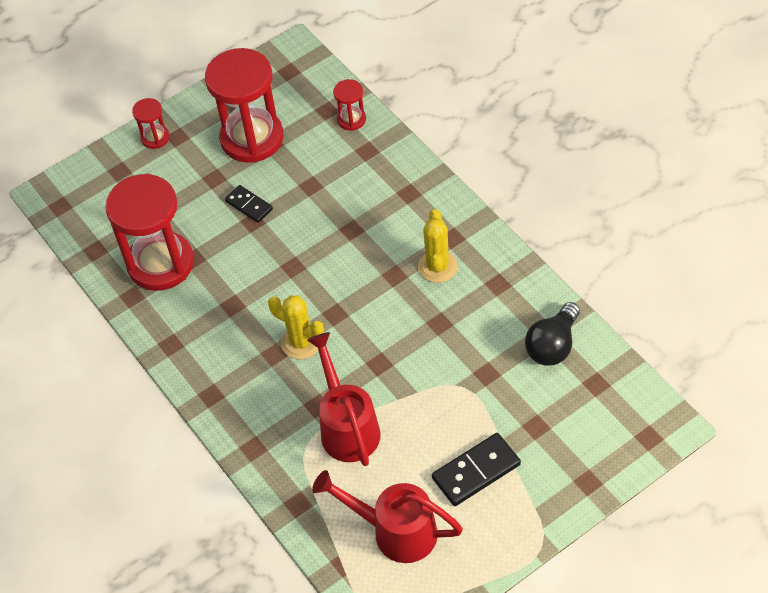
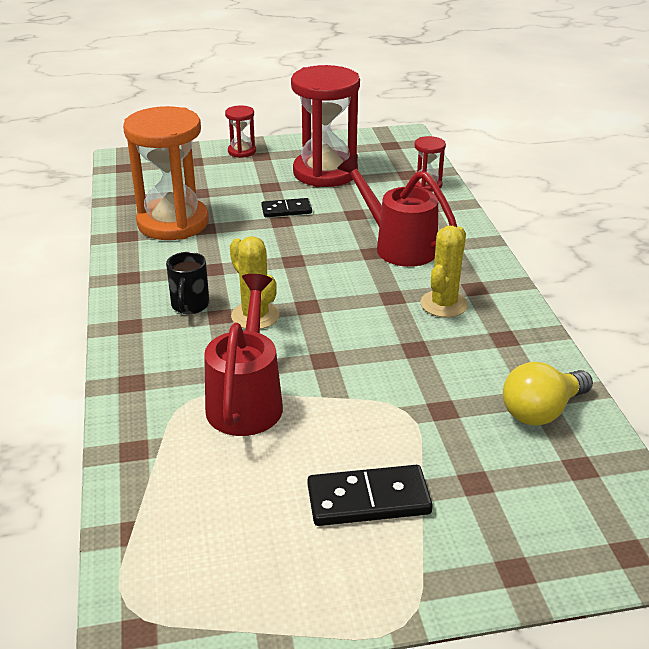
camera: 20 degrees right, 20 degrees down
(160, 263) = (173, 223): red hourglass -> orange hourglass
(243, 354) = (190, 306): none -> black mug
(249, 205) = (286, 210): black domino -> black domino turned 75 degrees counterclockwise
(395, 531) = (223, 523): red watering can -> red watering can (398, 246)
(553, 345) = (541, 411): black light bulb -> yellow light bulb

